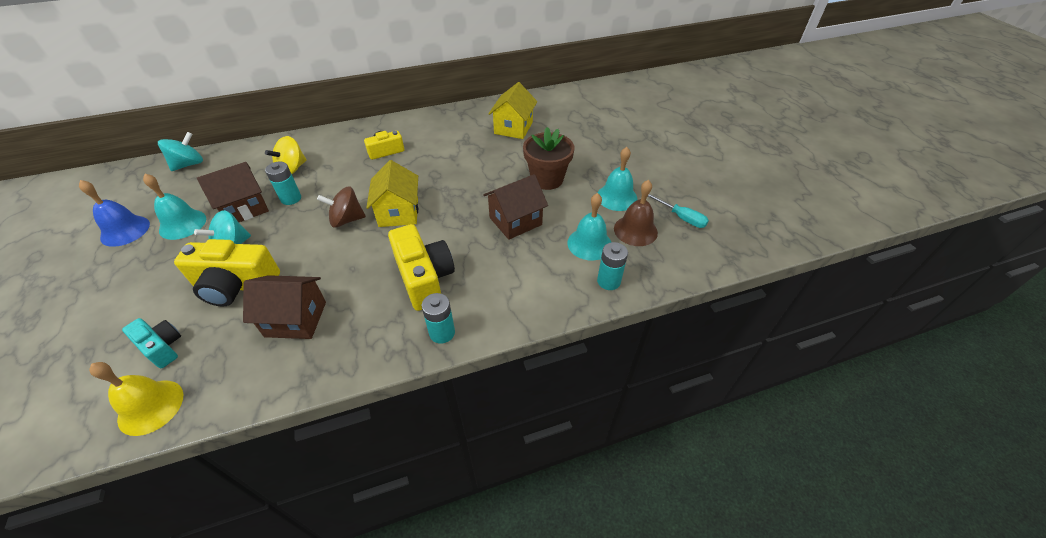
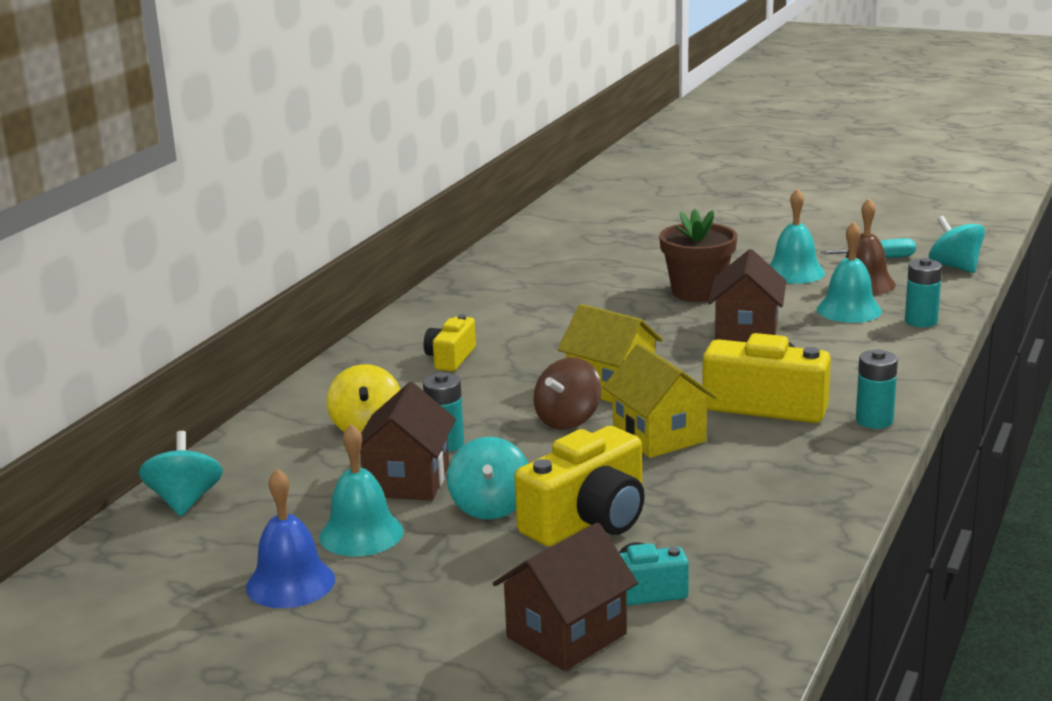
camera: 45 degrees left, 25 degrees down
(151, 407) = (750, 617): yellow bell -> none
(296, 319) = (722, 495): brown house -> brown house (566, 635)
(513, 128) = (553, 275): yellow house -> yellow house (659, 436)
(712, 254) = (955, 267): none -> turquoise spinning top

